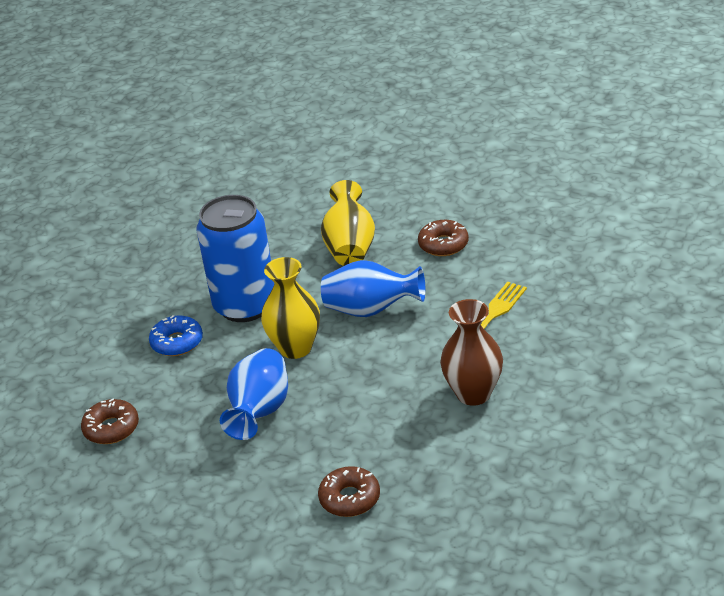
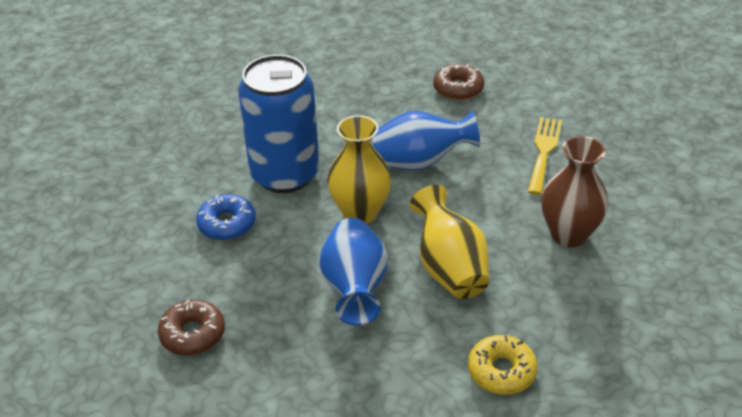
camera: 20 degrees left, 5 degrees up
(350, 247) = (366, 102): yellow vase -> yellow vase (449, 268)
(350, 498) = (501, 371): brown donut -> yellow donut

